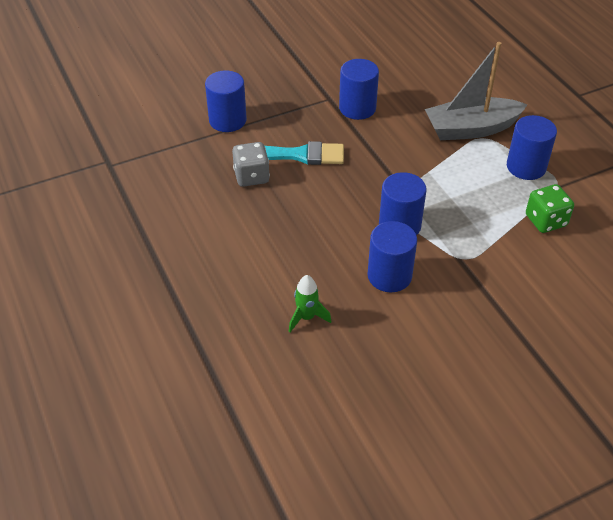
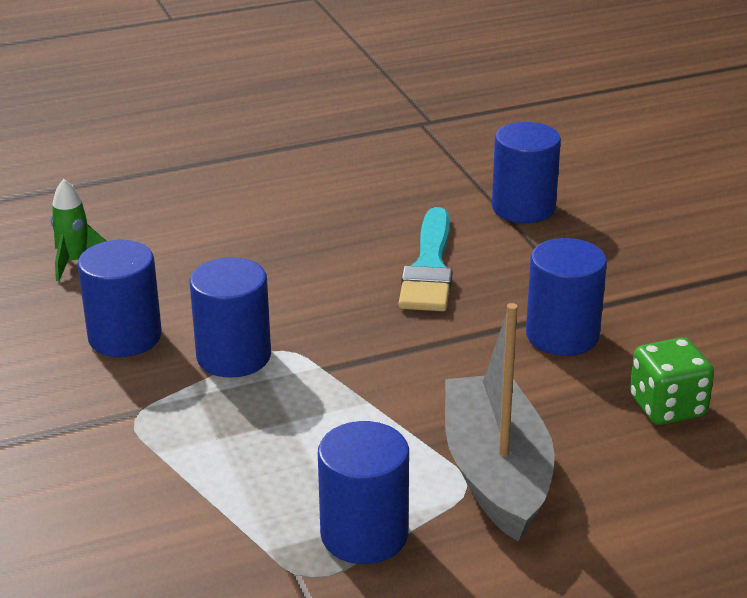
camera: 95 degrees right, 15 degrees down
(251, 176) = (381, 226): grey dice -> none
(545, 221) = (197, 535): green dice -> green dice (667, 407)

